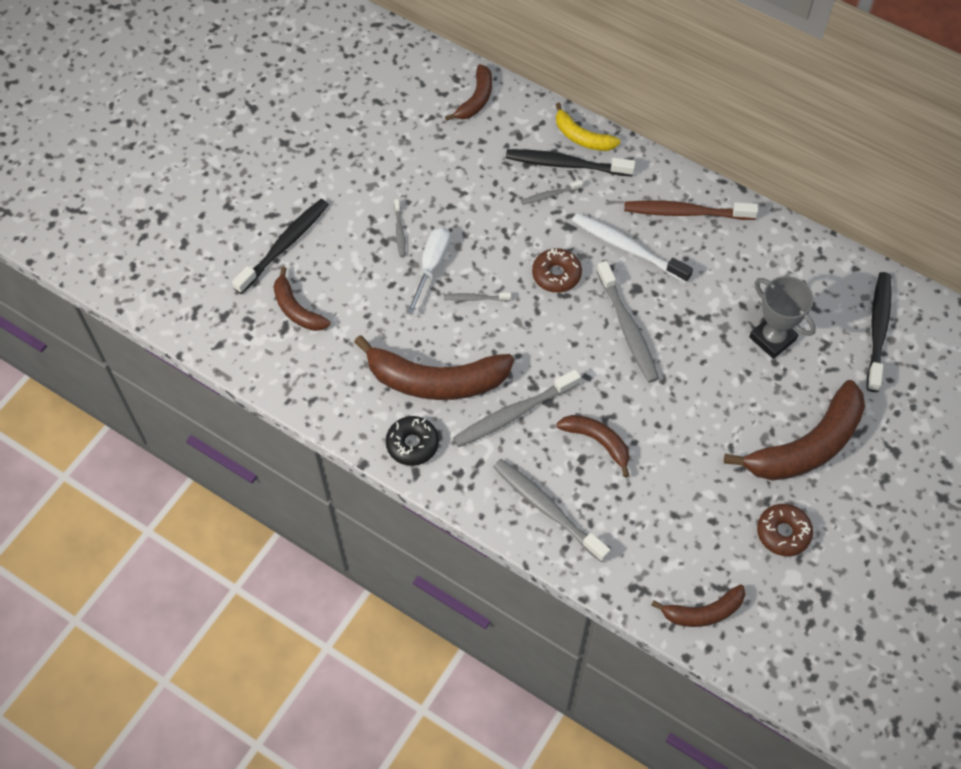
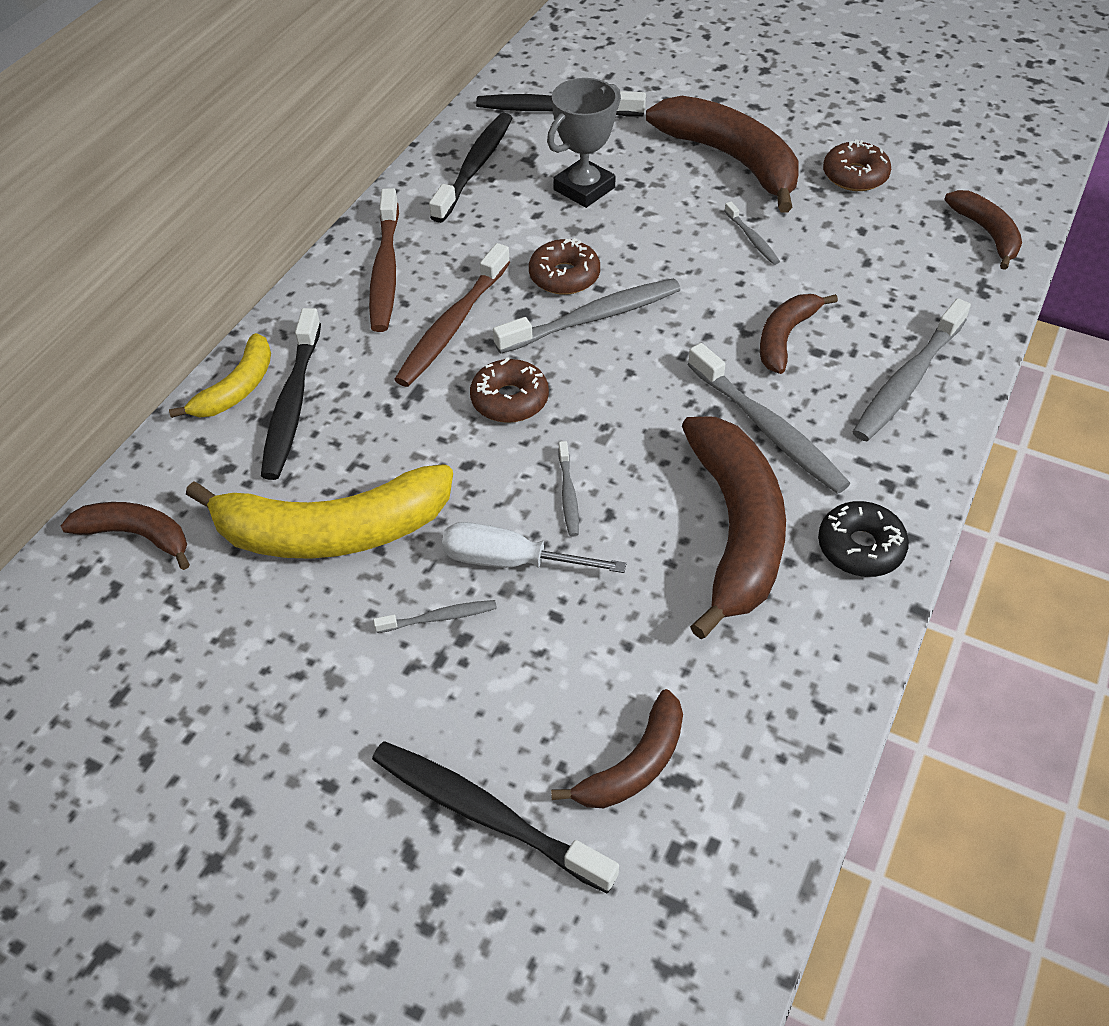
camera: 95 degrees left, 10 degrees down
(465, 184) = (331, 531): none -> yellow banana
(550, 195) = (355, 418): grey toothbrush -> grey toothbrush (752, 239)
(627, 248) = (452, 326): white toothbrush -> brown toothbrush
(672, 316) = (564, 276): none -> brown donut
(801, 270) = (475, 167): none -> black toothbrush

